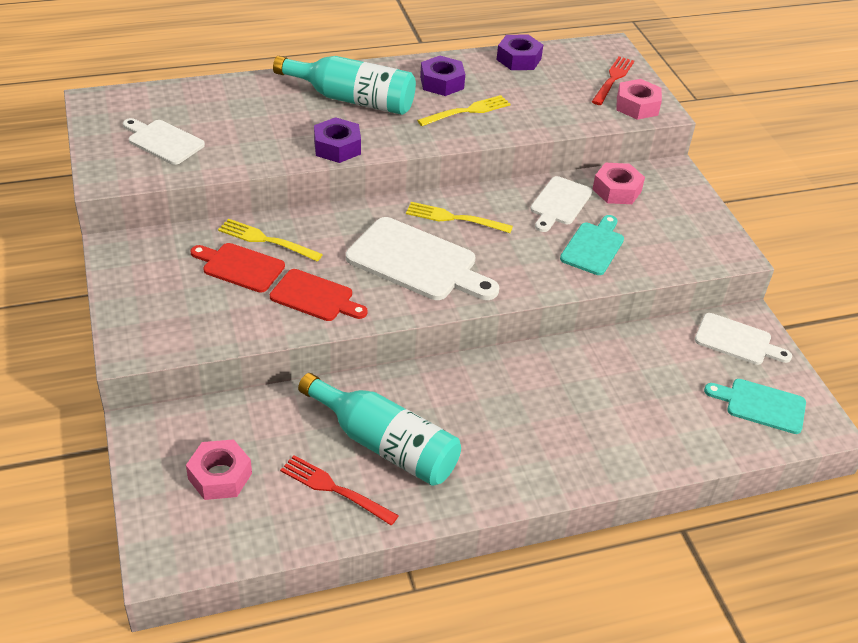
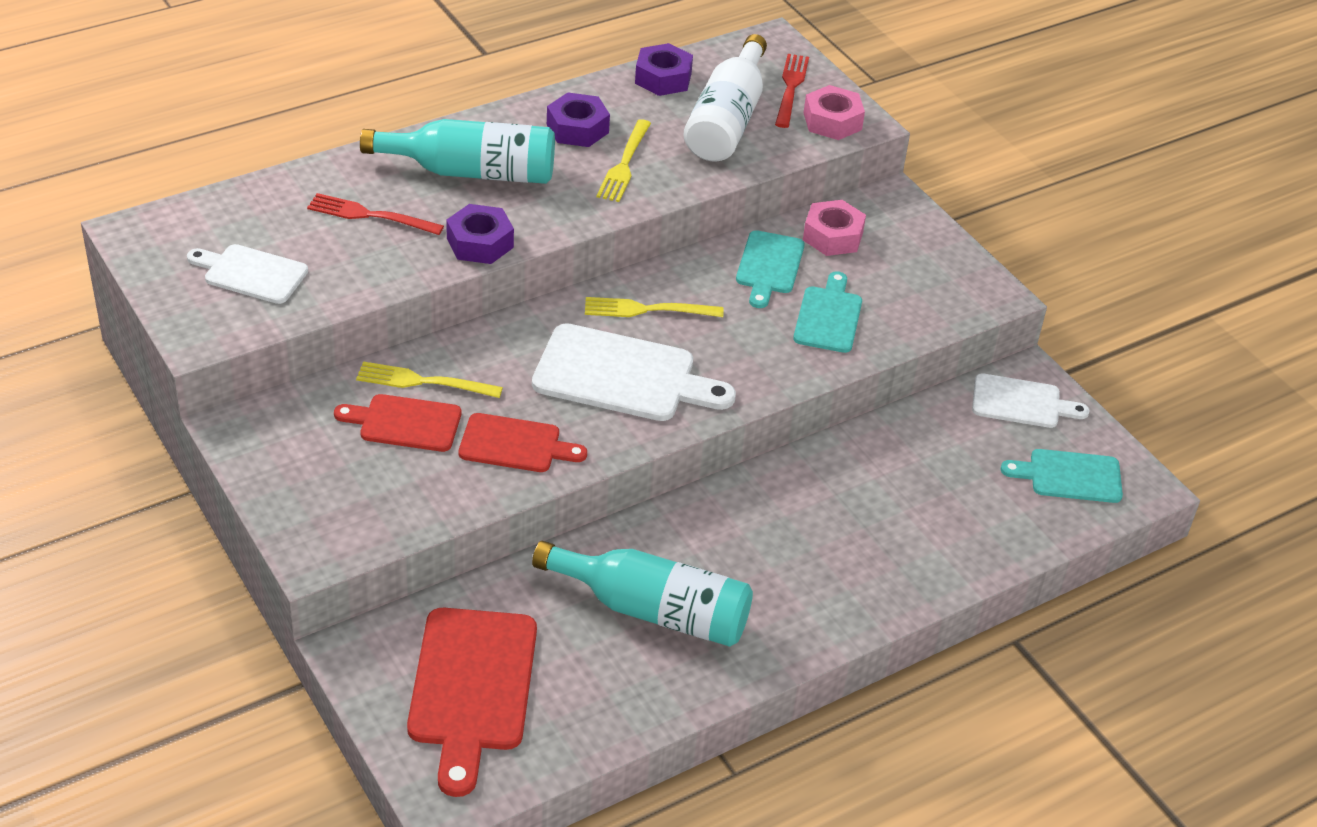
camera: 15 degrees left, 0 degrees up
(220, 476) = (472, 688): pink nut -> red cutting board
(335, 489) = (614, 675): red fork -> red fork (370, 215)
(467, 111) = (624, 164): yellow fork -> yellow fork turned 150 degrees clockwise
(556, 93) = (727, 120): none -> white bottle
(559, 203) = (769, 266): white cutting board -> turquoise cutting board

